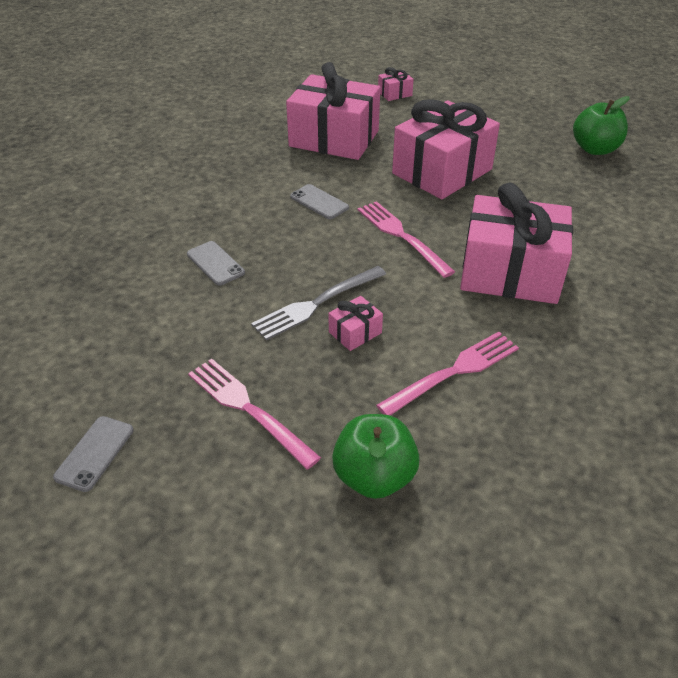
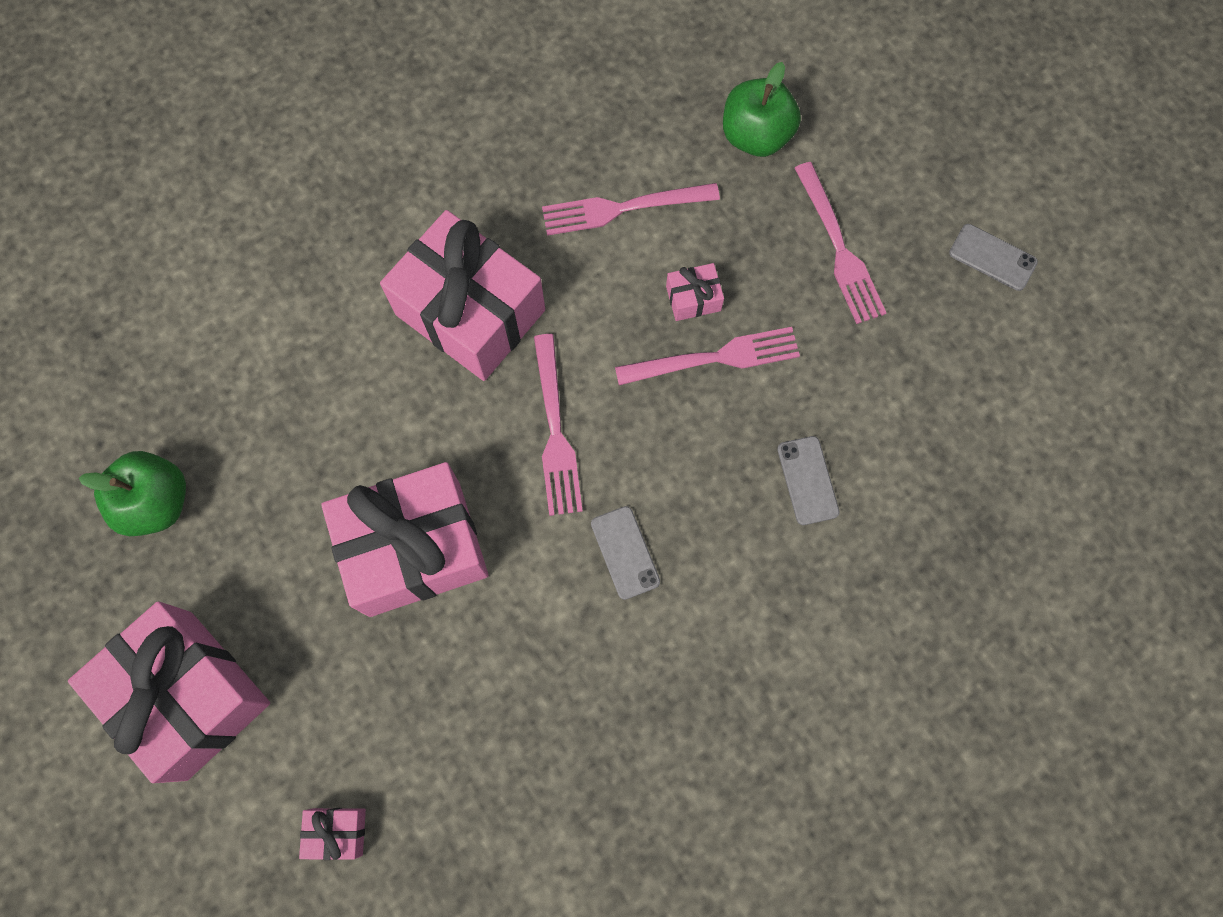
camera: 155 degrees left, 30 degrees up
(94, 453) = (992, 257): grey phone -> grey phone turned 75 degrees clockwise
(316, 304) = (715, 357): grey fork -> pink fork
(334, 138) = (522, 719): pink gift -> pink gift (189, 694)

